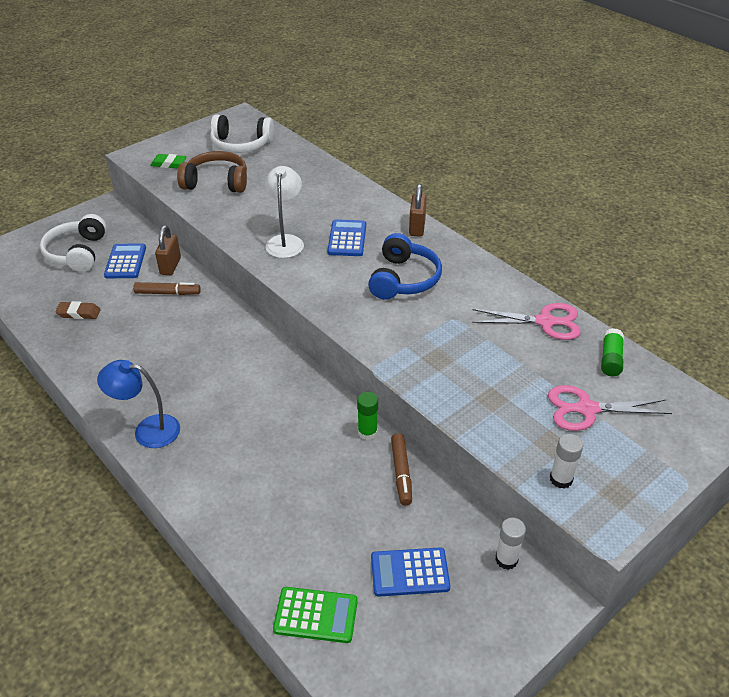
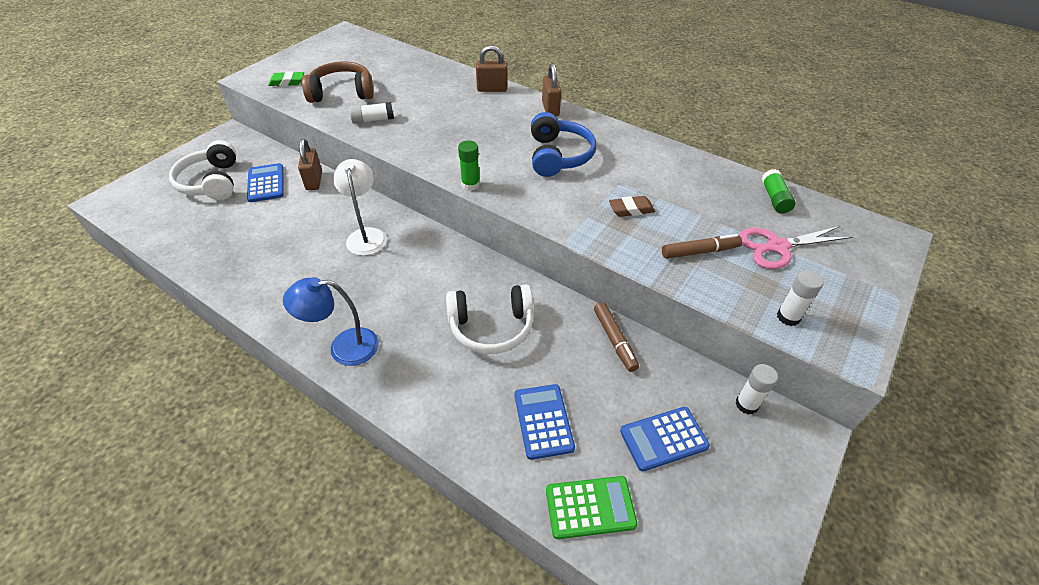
camera: 15 degrees left, 5 degrees up
(79, 313) = (231, 241): brown eraser -> brown eraser (631, 209)
(167, 293) = (320, 207): brown marker -> brown marker (700, 251)
(236, 215) = (373, 120): none -> white glue stick
(241, 144) = (354, 57): white headphones -> white headphones (491, 327)
(285, 241) = (431, 137): white lamp -> white lamp (366, 235)
(347, 239) = (490, 127): blue calculator -> blue calculator (543, 421)
(365, 197) = (492, 89): none -> brown padlock
(367, 432) = (567, 307): green glue stick -> green glue stick (470, 185)
(545, 322) = (703, 175): pink scissors -> none

